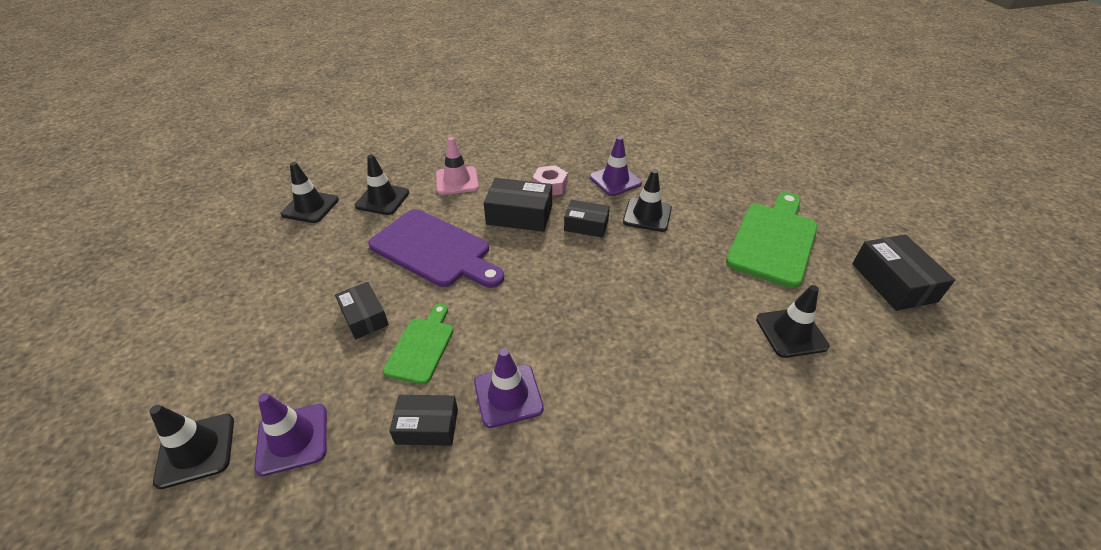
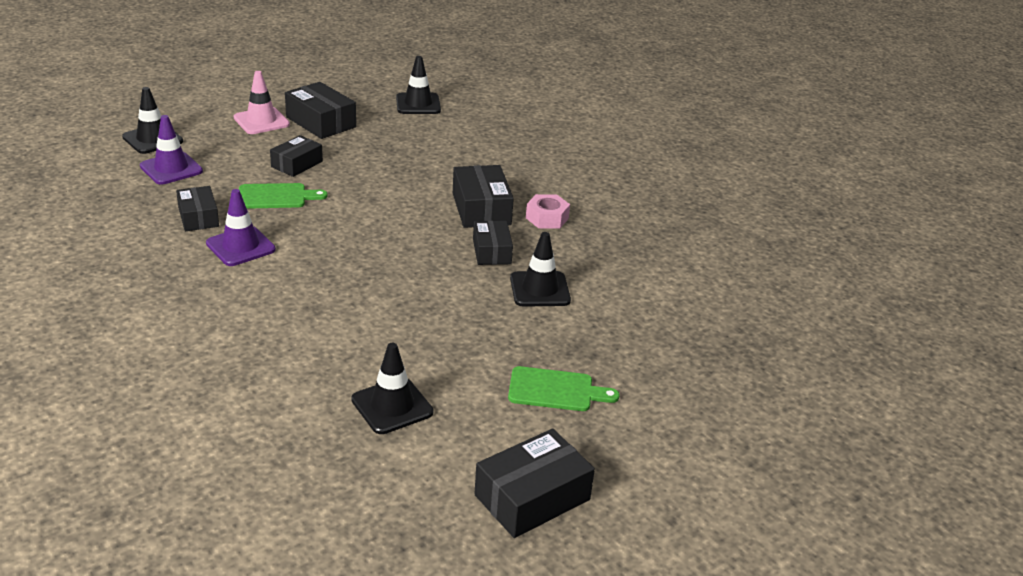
camera: 65 degrees right, 10 degrees down
(288, 280) = (321, 122): none -> black box
(382, 199) = (453, 133): black traffic cone -> none
(434, 250) = (397, 175): purple cutting board -> none
(457, 181) = (513, 163): pink traffic cone -> pink traffic cone (261, 121)
(615, 180) = (593, 259): purple traffic cone -> none
(773, 240) = (555, 390): green cutting board -> green cutting board, size x0.56

